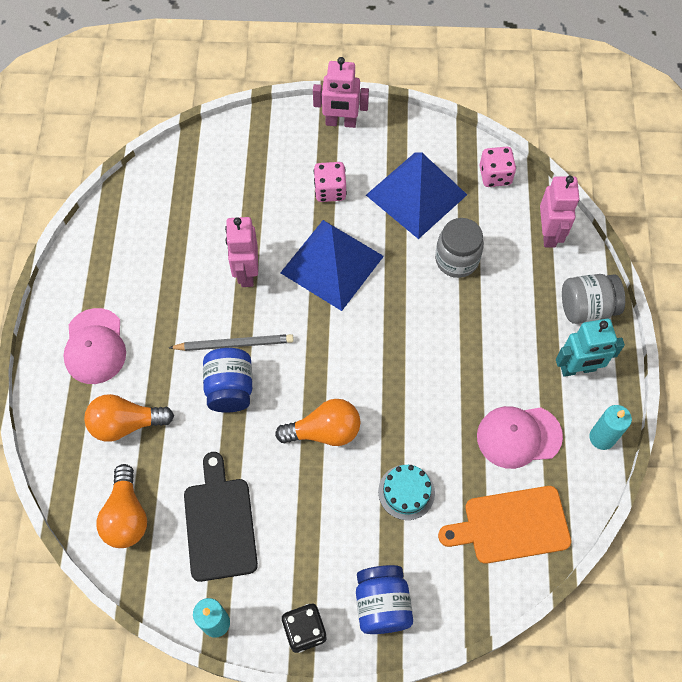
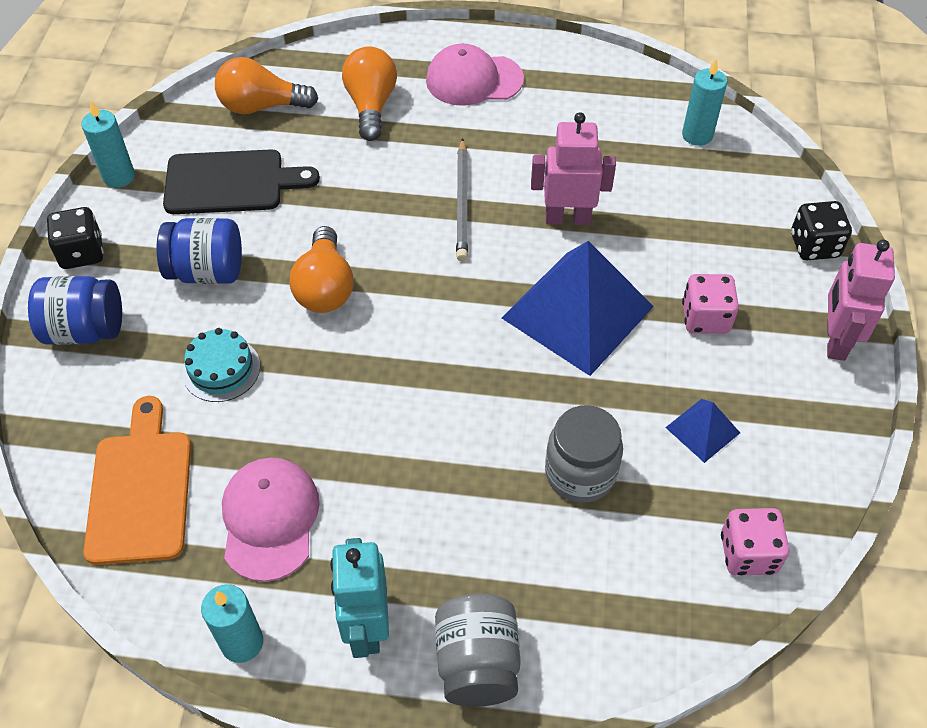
camera: 95 degrees right, 10 degrees down
(159, 190) = (697, 135): none -> turquoise candle
(230, 388) = (401, 197): blue jar -> blue jar (207, 271)
(263, 127) = (814, 246): none -> black dice
(416, 195) = (702, 430): blue pyramid -> blue pyramid, size x0.45
(549, 233) = (629, 625): pink robot -> none

